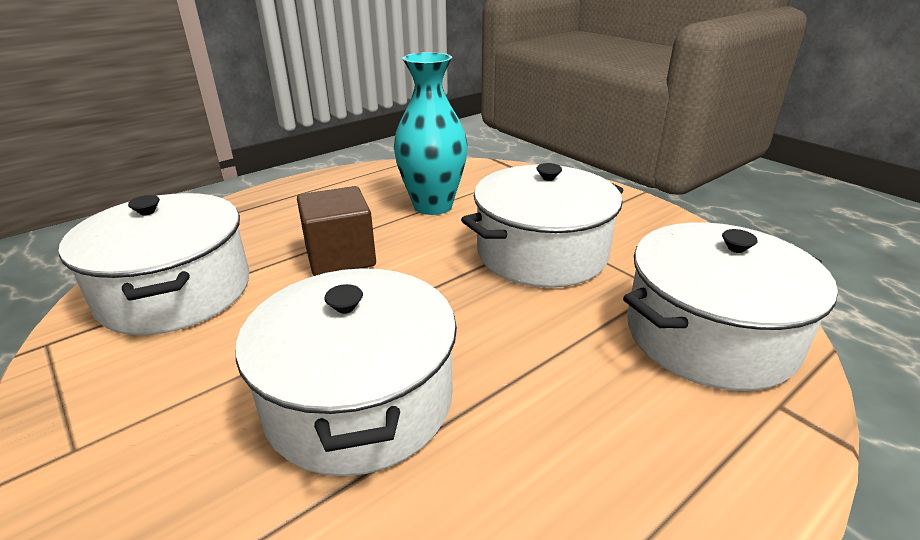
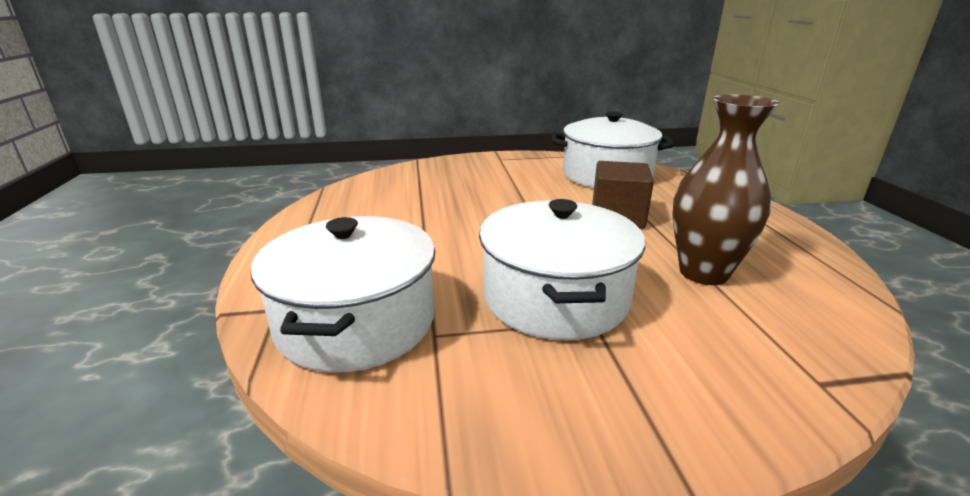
camera: 120 degrees right, 5 degrees down
(359, 400) = (462, 199): white pot -> none
(433, 206) = (703, 273): turquoise vase -> brown vase

